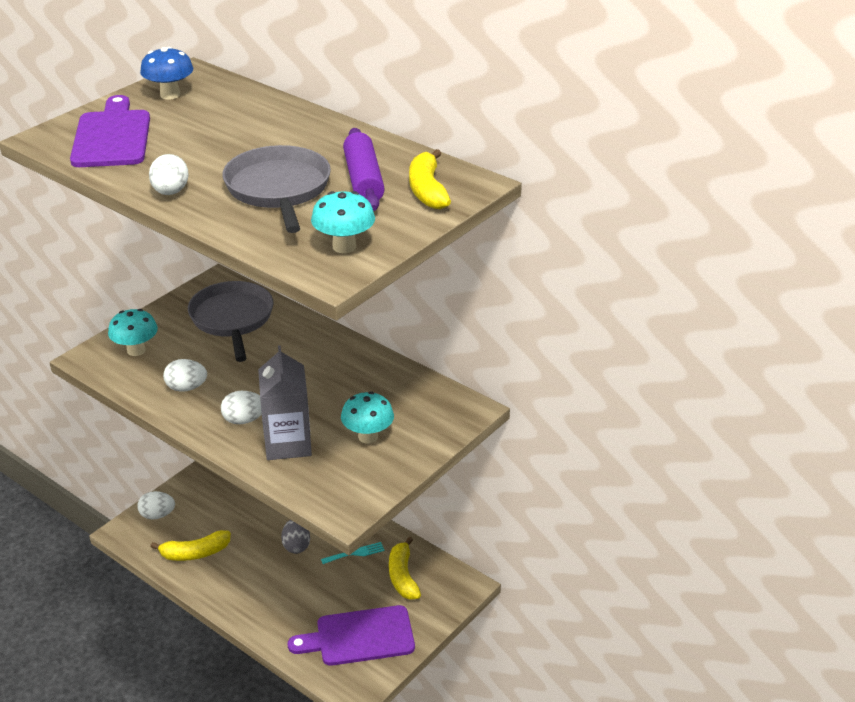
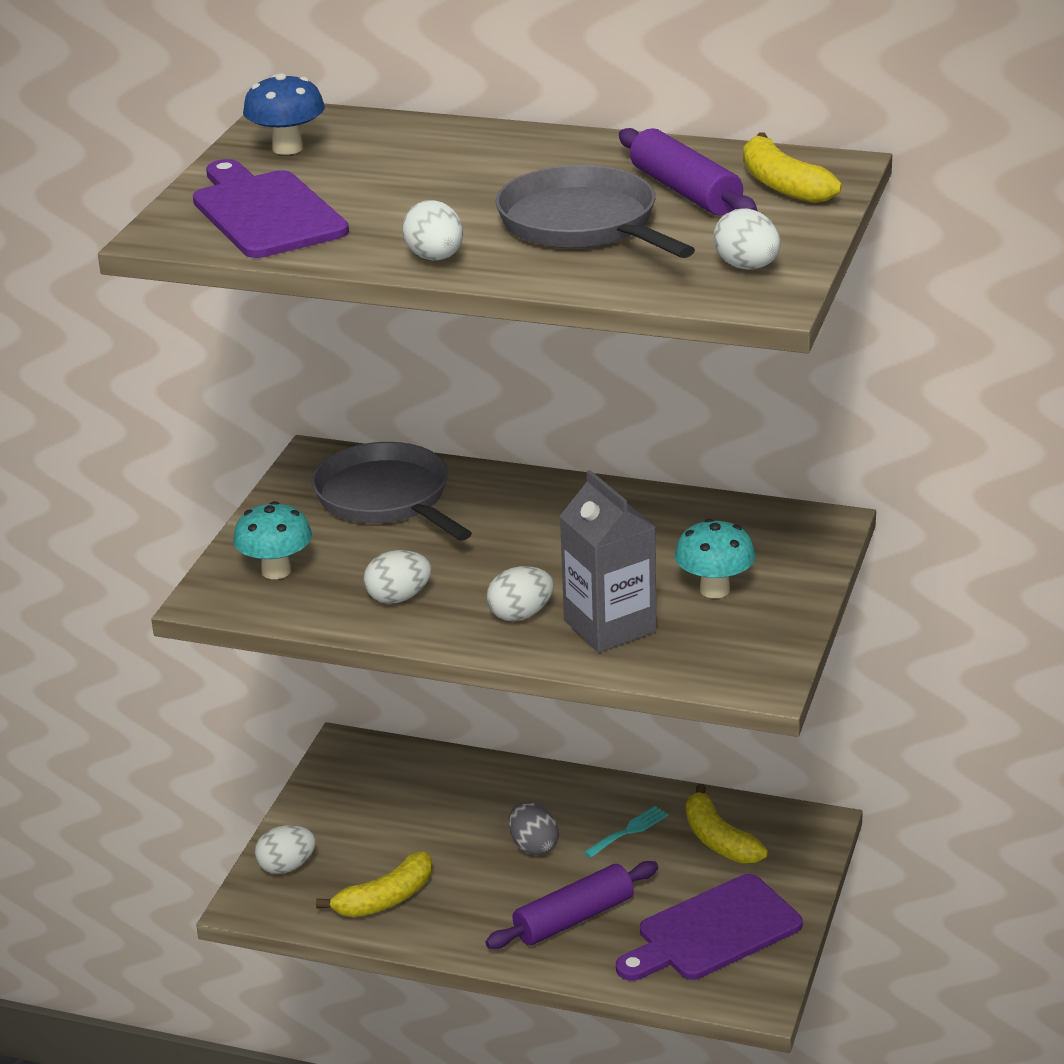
camera: 20 degrees left, 5 degrees down
(287, 601) = (574, 918): none -> purple rolling pin
(344, 246) = (747, 267): turquoise mushroom -> white egg

